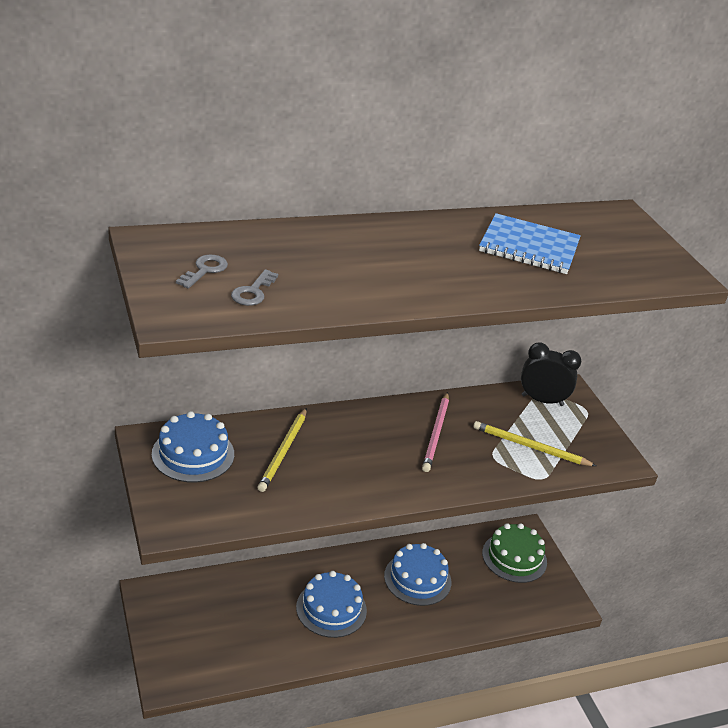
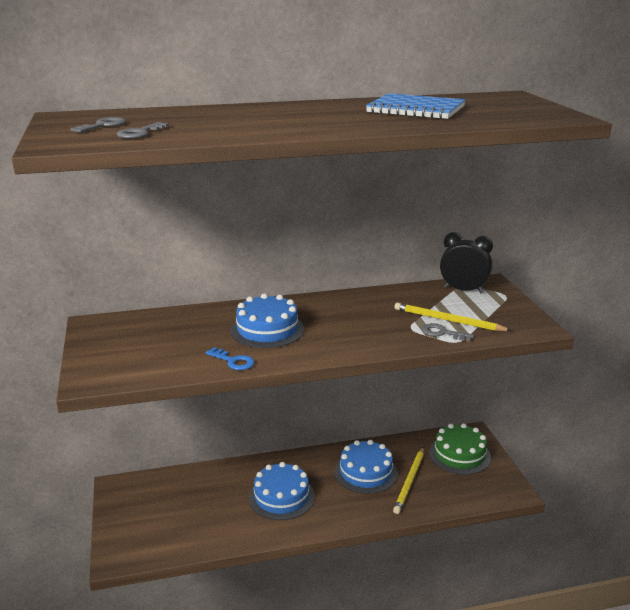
camera: 10 degrees right, 10 degrees down
(193, 454) = (130, 332): blue cake -> blue cake (267, 330)
(283, 452) = (213, 329): yellow pencil -> yellow pencil (410, 482)
(316, 502) = (233, 361): none -> blue key
(436, 434) = (358, 314): pink pencil -> none
(526, 466) = (442, 333): none -> grey key

